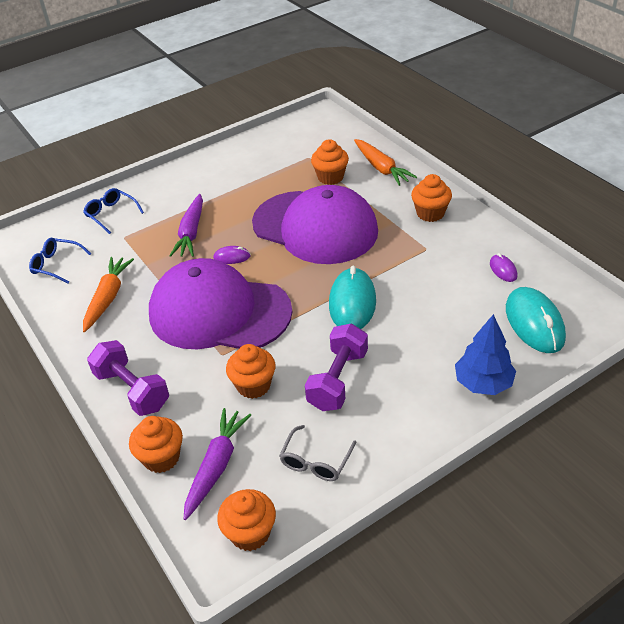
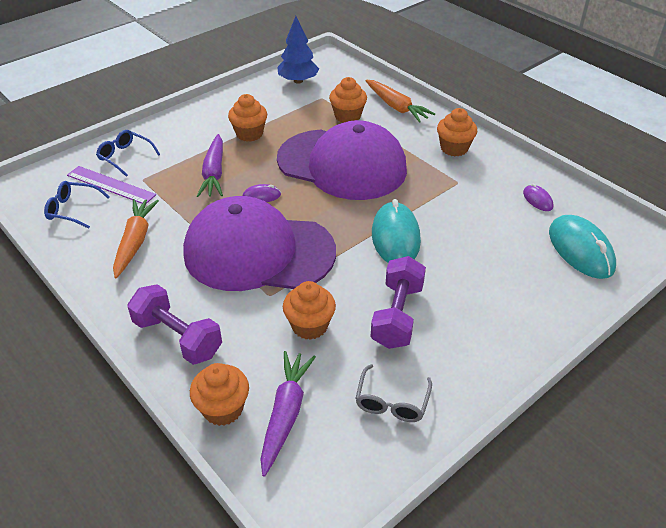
camera: 10 degrees left, 0 degrees up
(94, 242) = (111, 185): none -> purple ruler
(250, 533) = (336, 485): orange cupcake -> orange cupcake (249, 134)
(483, 383) = (545, 311): blue tree -> blue tree (298, 81)

